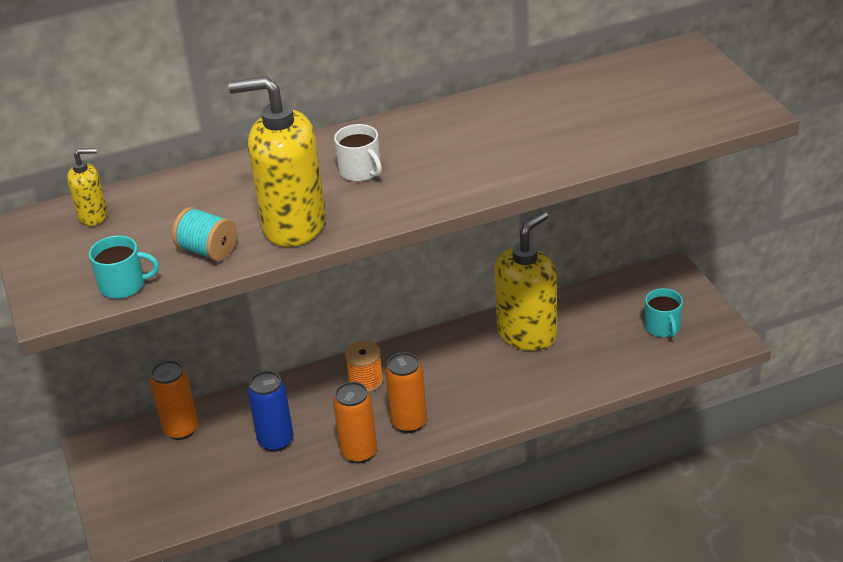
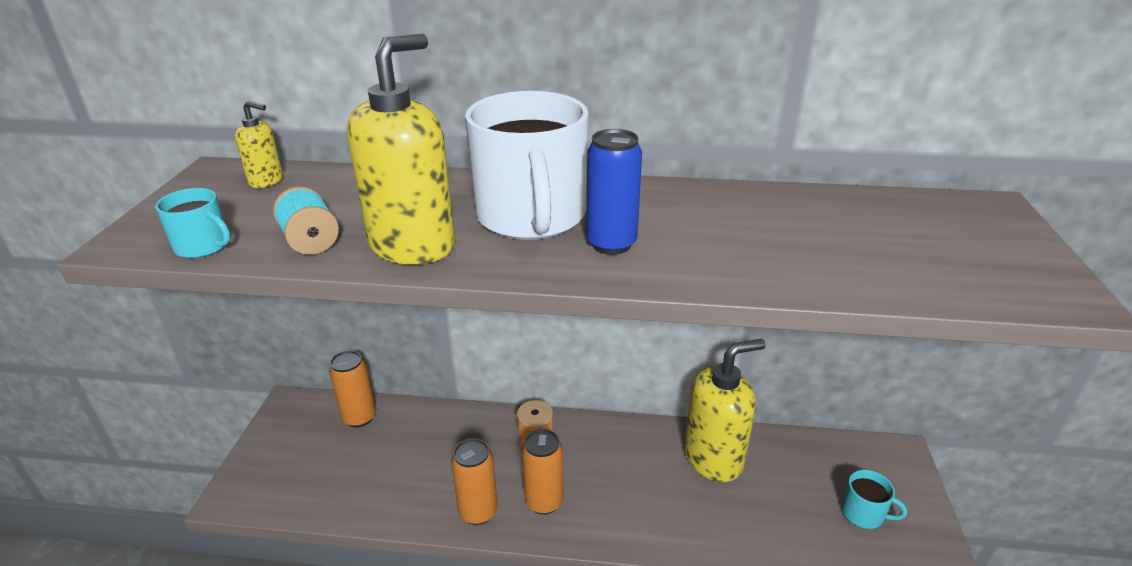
camera: 25 degrees right, 5 degrees down
(276, 441) = (420, 464): blue can -> blue can (611, 244)
(293, 225) = (413, 245): yellow soap dispenser -> yellow soap dispenser turned 90 degrees clockwise
(361, 171) = (531, 217): white mug -> white mug, size x2.24
(662, 327) = (863, 513): turquoise mug -> turquoise mug turned 75 degrees counterclockwise

